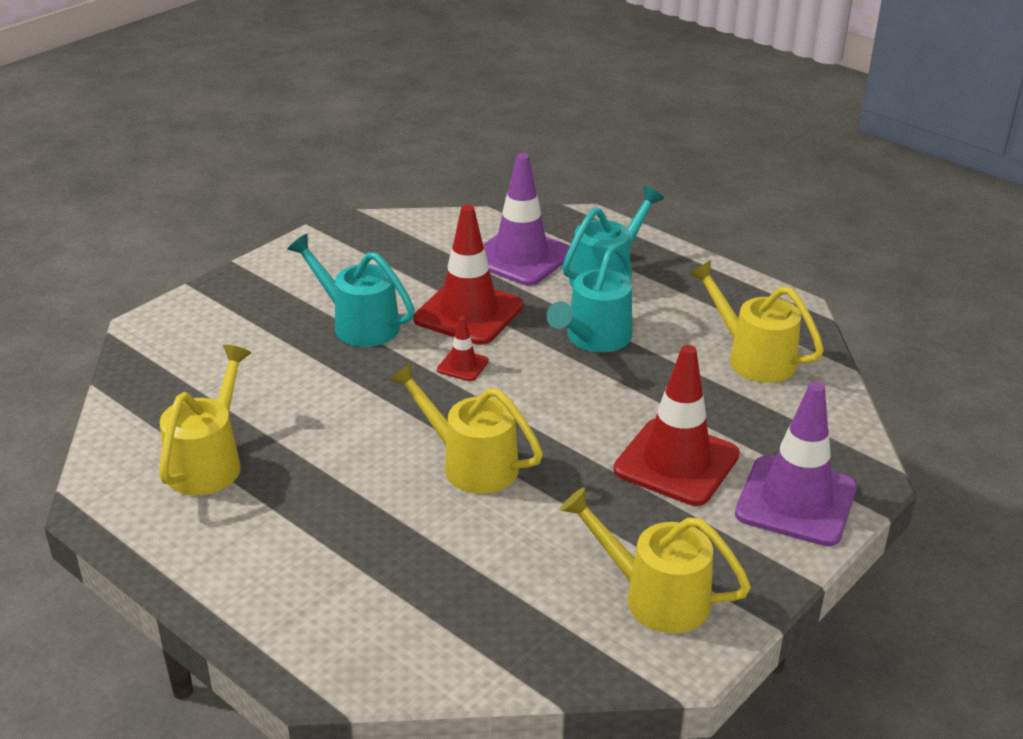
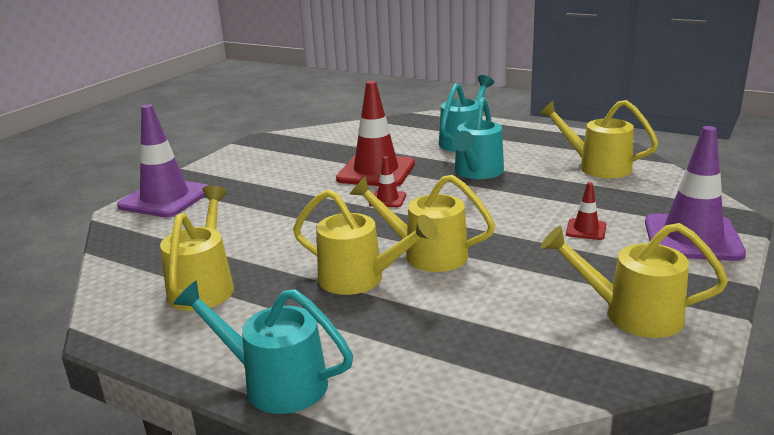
camera: 10 degrees left, 10 degrees down
(358, 324) = (294, 188): turquoise watering can -> turquoise watering can (274, 382)
(381, 487) = (360, 279): none -> yellow watering can
(521, 257) = (398, 139): purple traffic cone -> purple traffic cone (165, 198)
(676, 462) = (586, 229): red traffic cone -> red traffic cone, size x0.45

